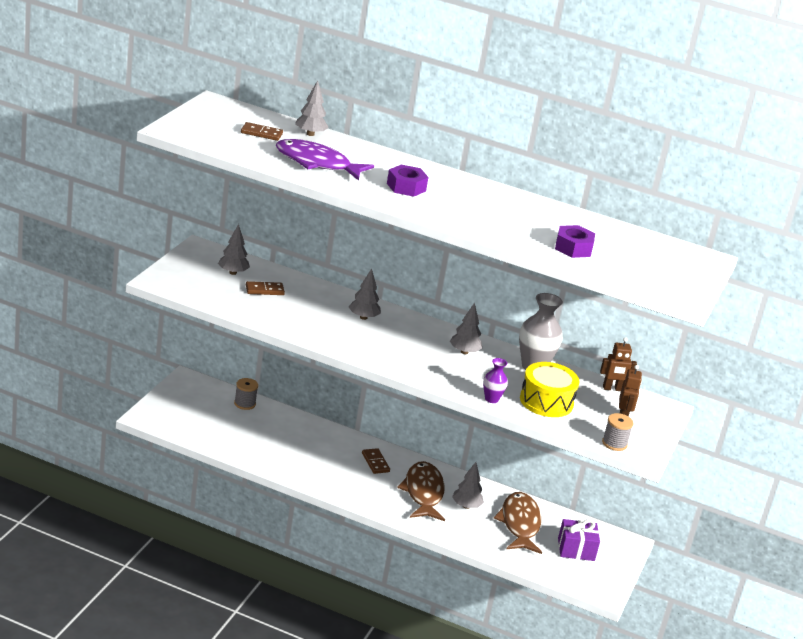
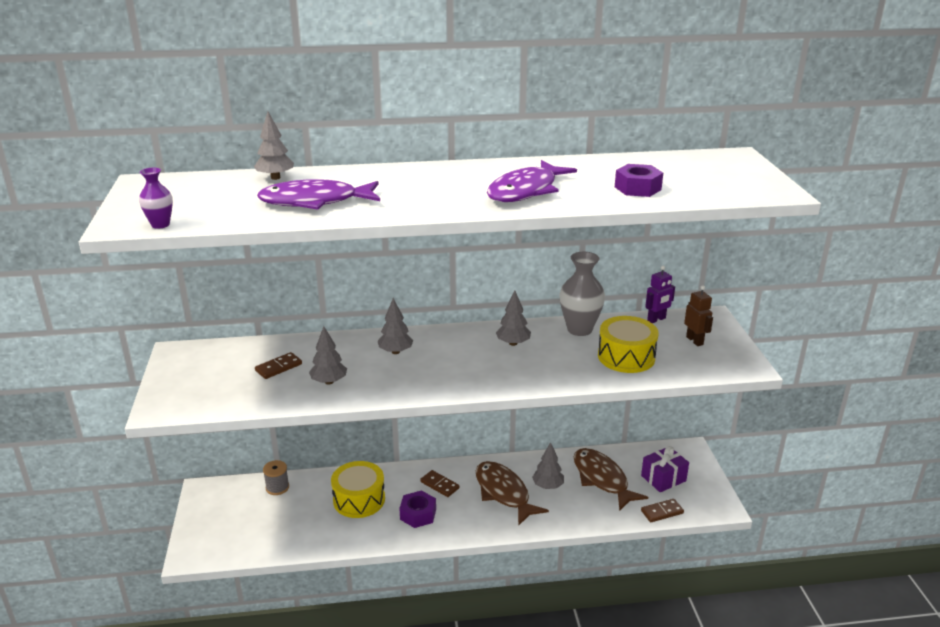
camera: 25 degrees left, 0 degrees up
(233, 273) = (231, 363): grey tree -> grey tree (329, 382)
(261, 133) = (225, 194): brown domino -> brown domino (662, 512)
(301, 441) = (359, 499): none -> yellow drum
(406, 187) = (426, 192): purple nut -> purple nut (418, 514)
(481, 216) = (526, 191): none -> purple fish
(491, 399) = (584, 378): purple vase -> purple vase (160, 224)
(612, 389) = (656, 319): brown robot -> purple robot
(614, 443) = (719, 369): grey spool -> none

